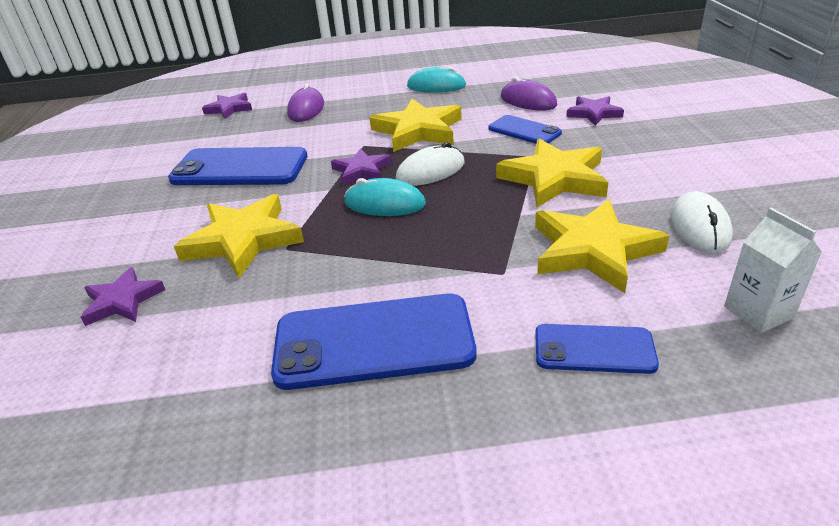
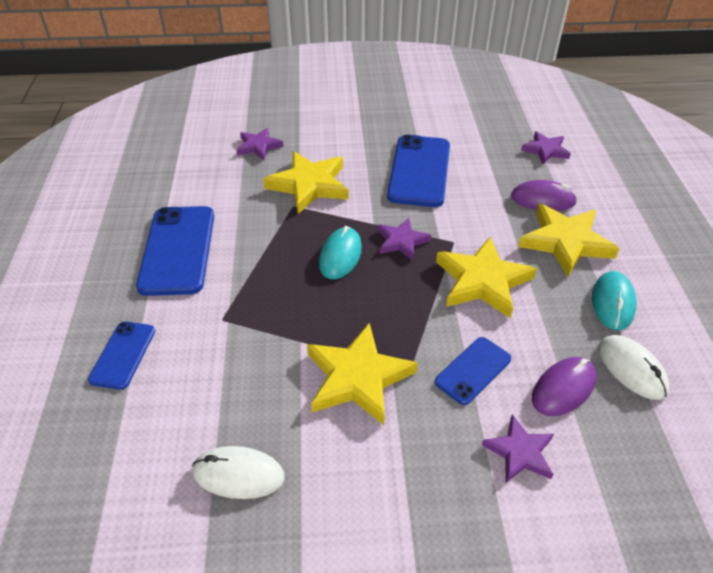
camera: 90 degrees right, 10 degrees up
(430, 171) = (391, 286): white mouse -> white mouse (631, 369)
(593, 250) = (230, 381): yellow star -> yellow star (565, 242)
(758, 312) = (113, 469): white carton -> none

